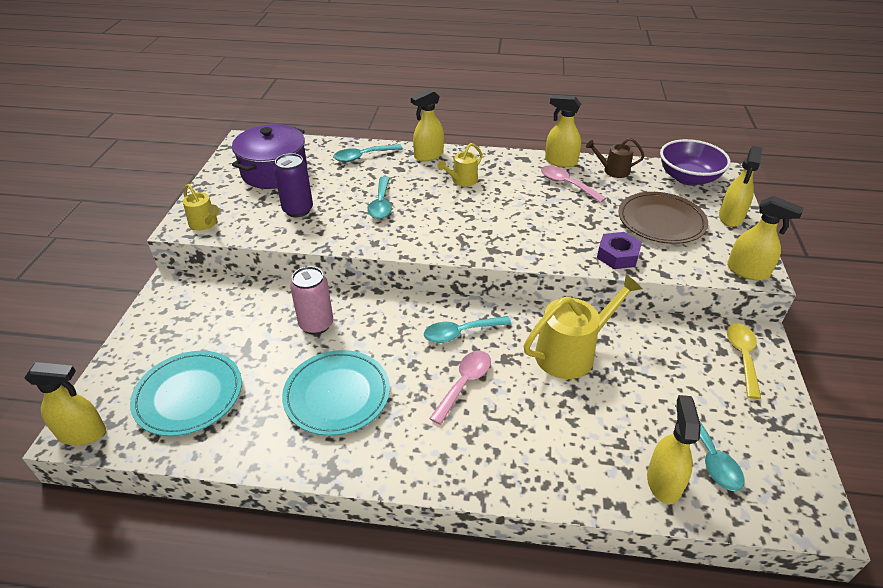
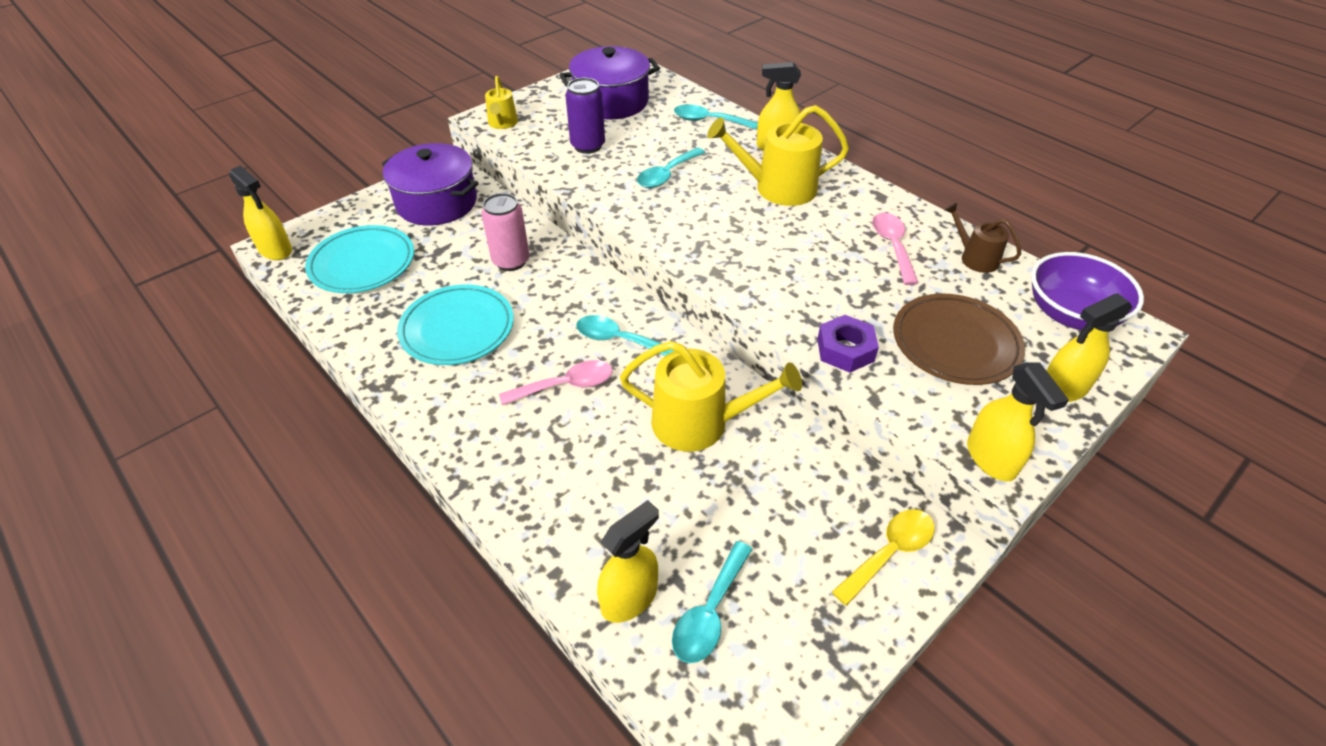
camera: 40 degrees right, 5 degrees up
(196, 314) = (437, 202): none -> purple pot
(462, 180) = (778, 188): yellow watering can -> yellow watering can, size x1.81
(560, 161) = (920, 218): yellow spray bottle -> none

